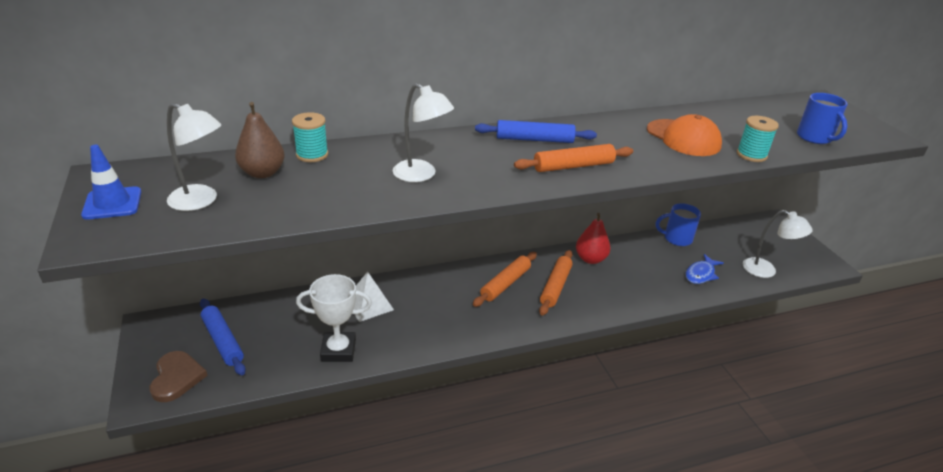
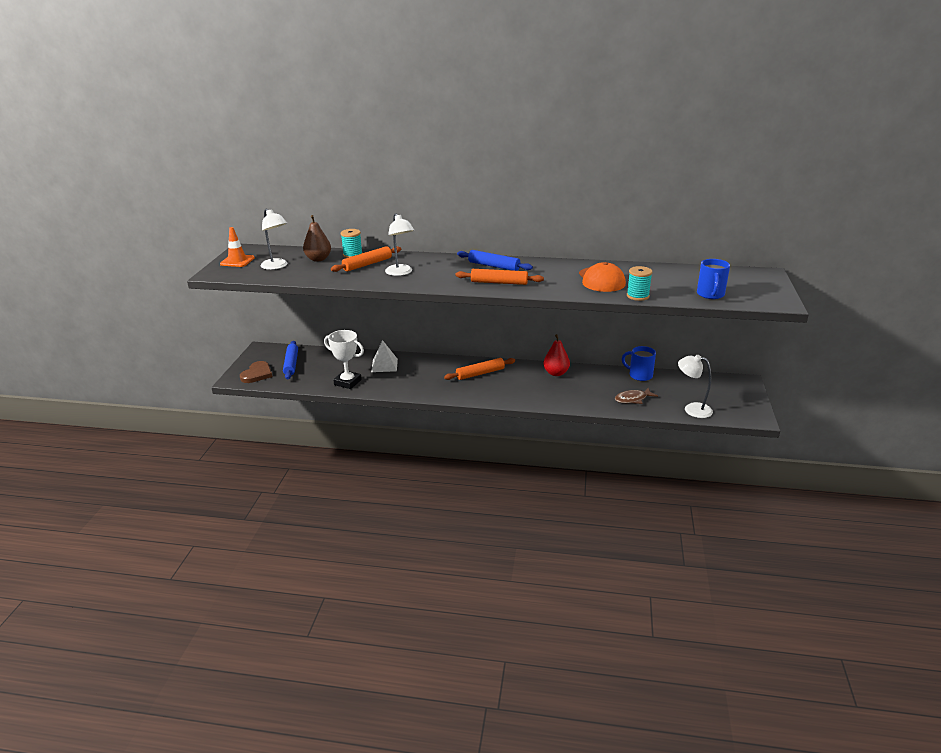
camera: 30 degrees right, 5 degrees down
(112, 203) = (237, 261): blue traffic cone -> orange traffic cone
(555, 287) = (513, 382): orange rolling pin -> orange rolling pin (367, 264)
(701, 274) = (633, 399): blue fish -> brown fish
(766, 270) = (692, 409): white lamp -> white lamp turned 150 degrees clockwise

